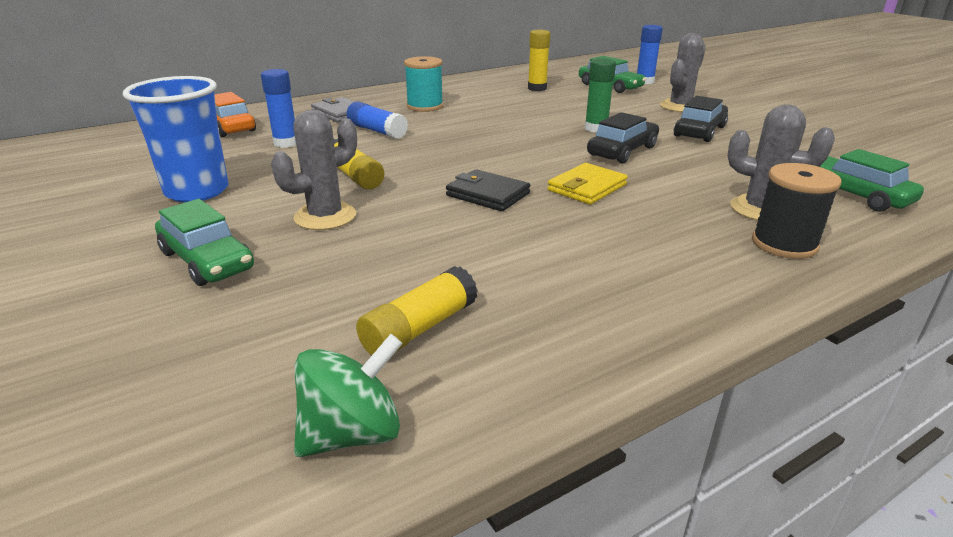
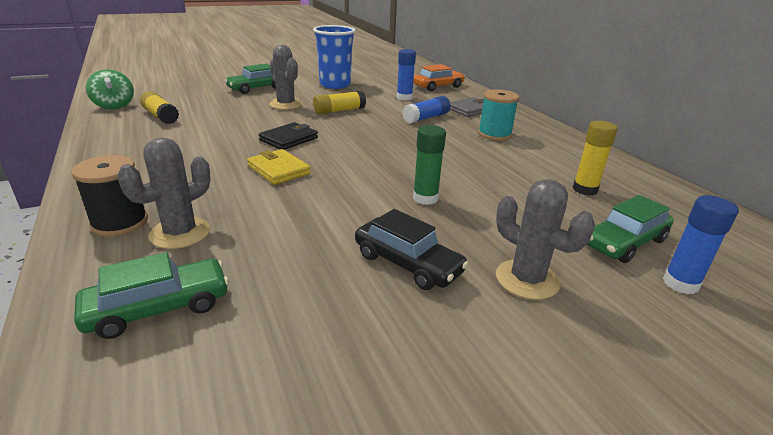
camera: 95 degrees right, 0 degrees up
(622, 151) = (353, 199): black car -> none

